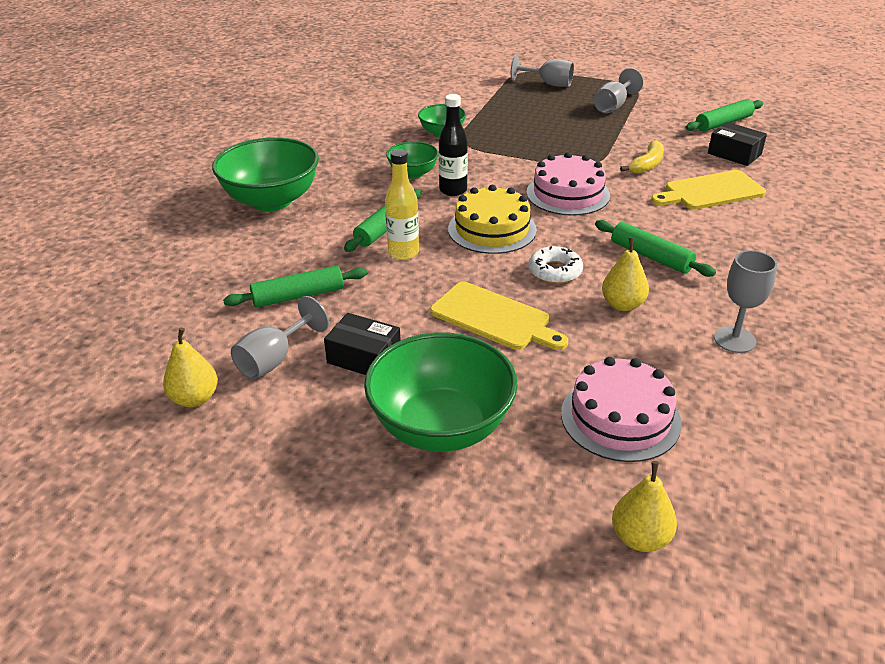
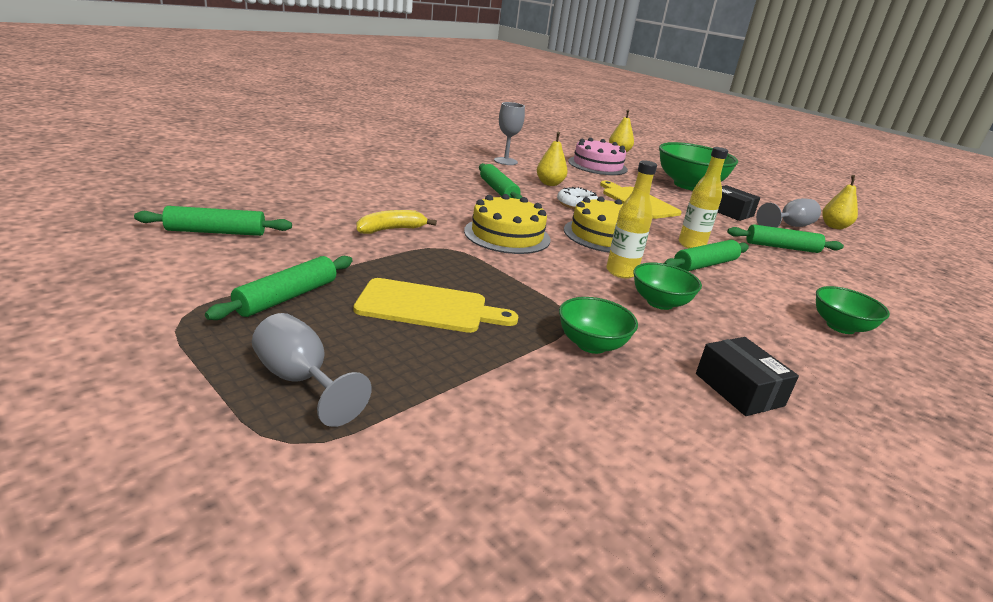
camera: 160 degrees left, 10 degrees down
(271, 200) = (840, 327): green bowl -> green bowl, size x0.53
(453, 190) = (621, 272): black bottle -> yellow bottle
(568, 194) = (507, 235): pink cake -> yellow cake
(613, 106) = (287, 297): grey goblet -> green rolling pin
(710, 191) = (379, 199): yellow cutting board -> yellow cutting board (428, 307)
(734, 154) = (288, 209): black box -> black box (739, 389)

